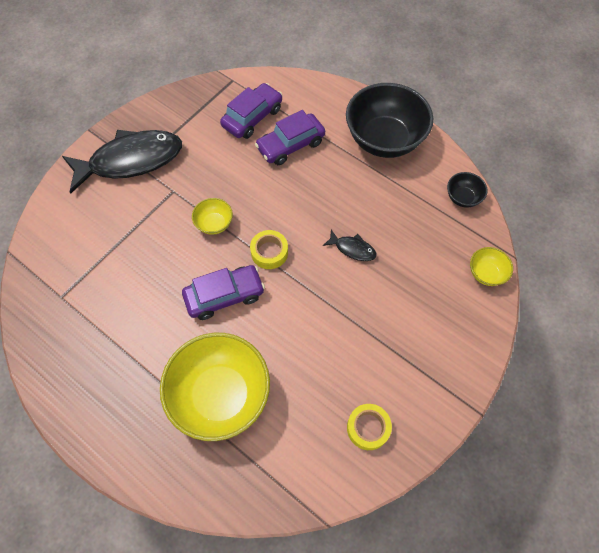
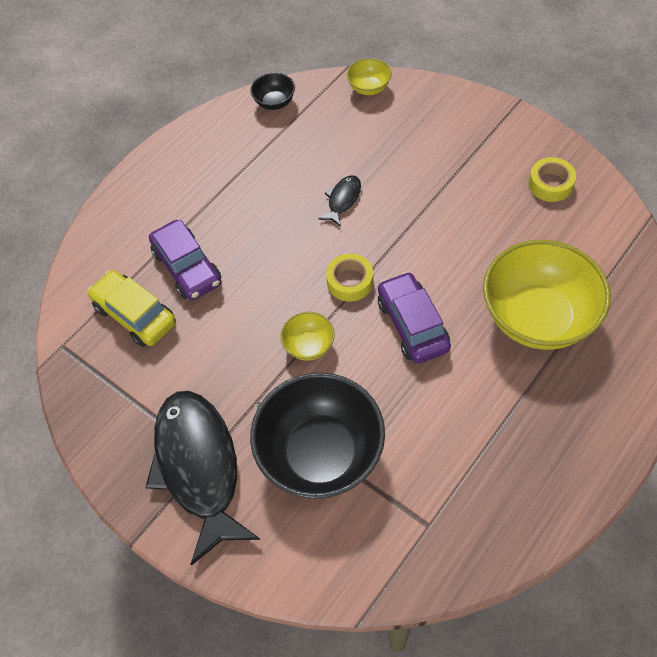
camera: 85 degrees left, 5 degrees down
(252, 117) = (135, 315): purple car -> yellow car
(384, 140) = (187, 171): black bowl -> black bowl (321, 454)

